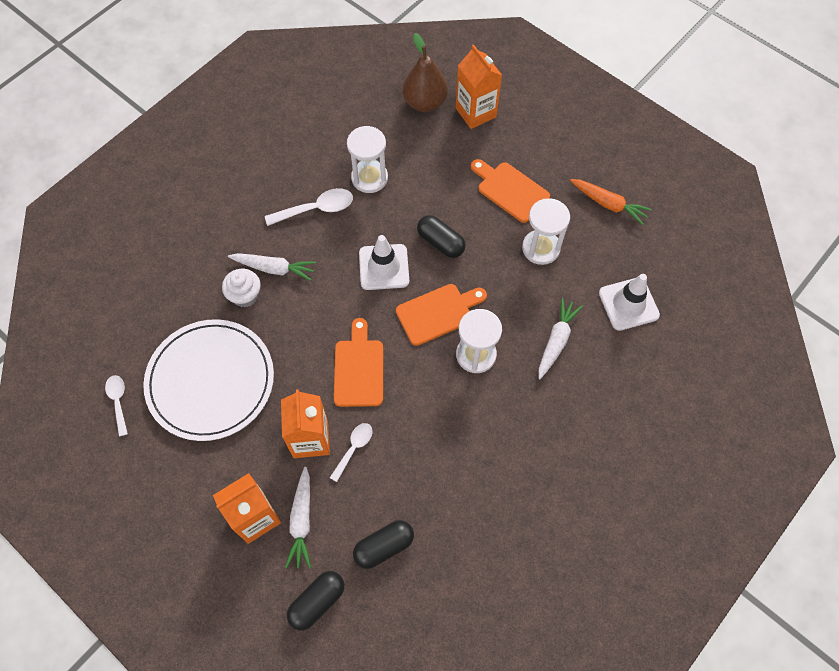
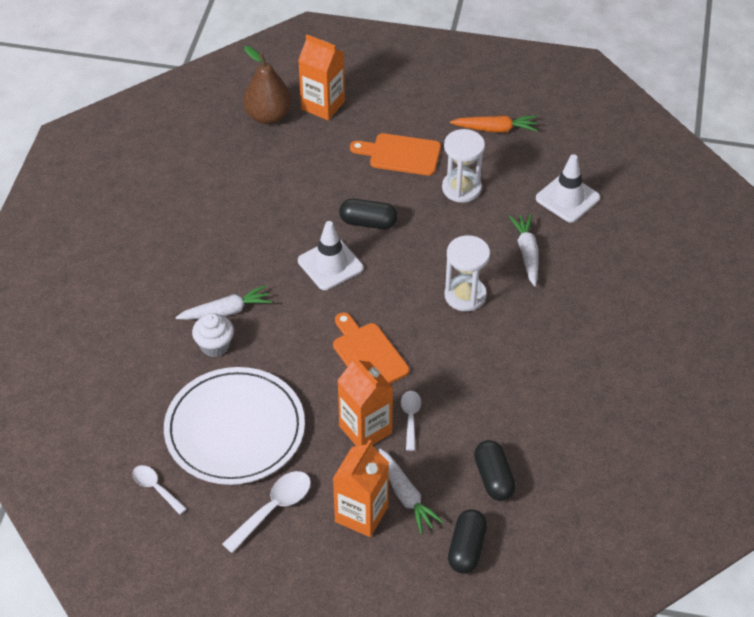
camera: 30 degrees left, 15 degrees down
(316, 209) = (230, 245): white spoon -> white spoon (273, 508)
(369, 178) = (262, 199): white hourglass -> none
(384, 546) = (493, 478): black capsule -> black capsule turned 45 degrees counterclockwise
(438, 313) = (407, 278): orange cutting board -> none

